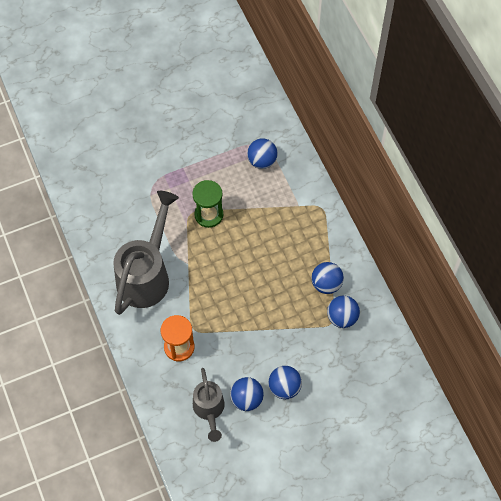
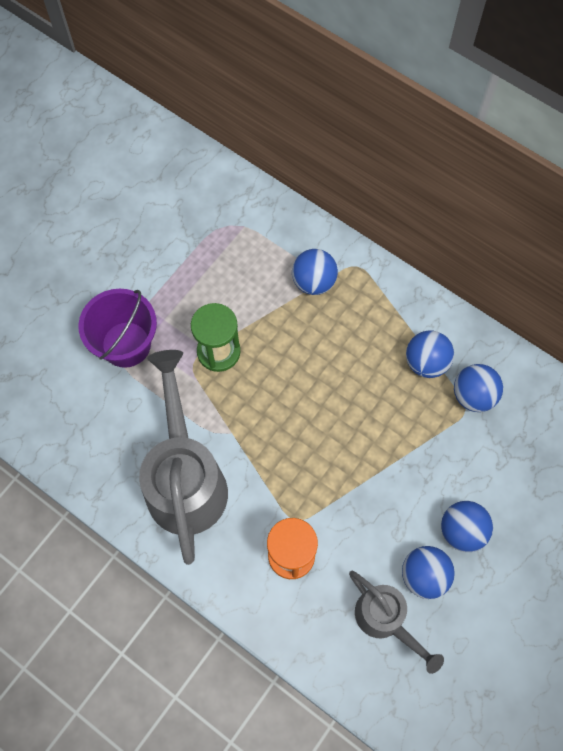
camera: 30 degrees left, 5 degrees up
(159, 183) = (126, 344): none -> purple bucket
(262, 161) = (243, 244): blue ball -> blue ball (313, 282)

